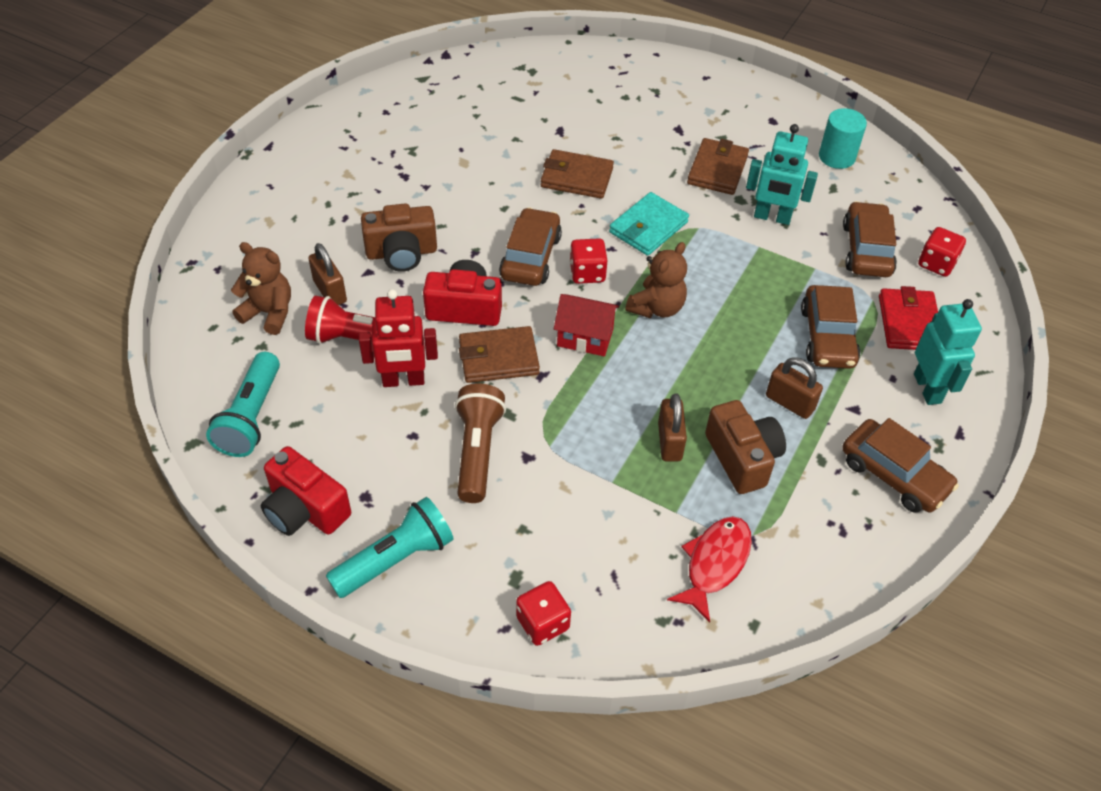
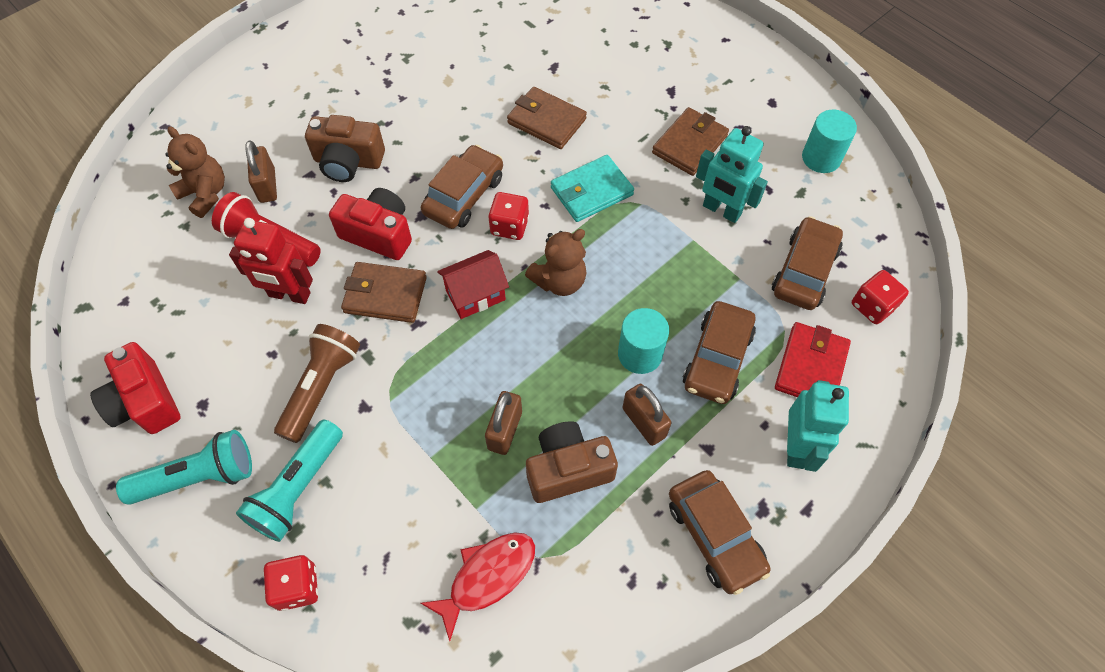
camera: 20 degrees right, 10 degrees up
(251, 417) = (143, 295): turquoise flashlight -> turquoise flashlight (298, 488)
(585, 338) = (475, 295): red house -> red house turned 60 degrees counterclockwise
(742, 458) = (568, 469): brown camera -> brown camera turned 105 degrees counterclockwise
(758, 349) = (640, 354): none -> turquoise cylinder

